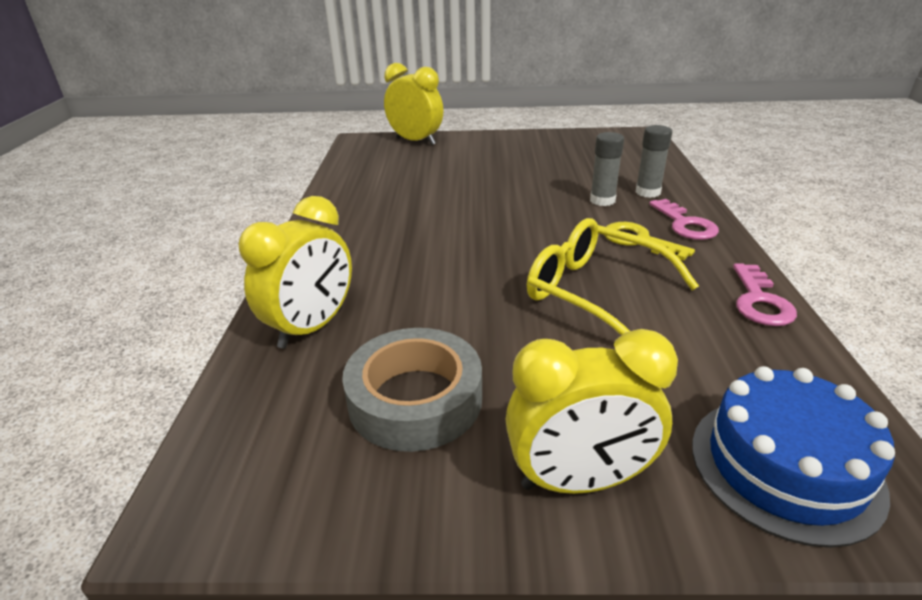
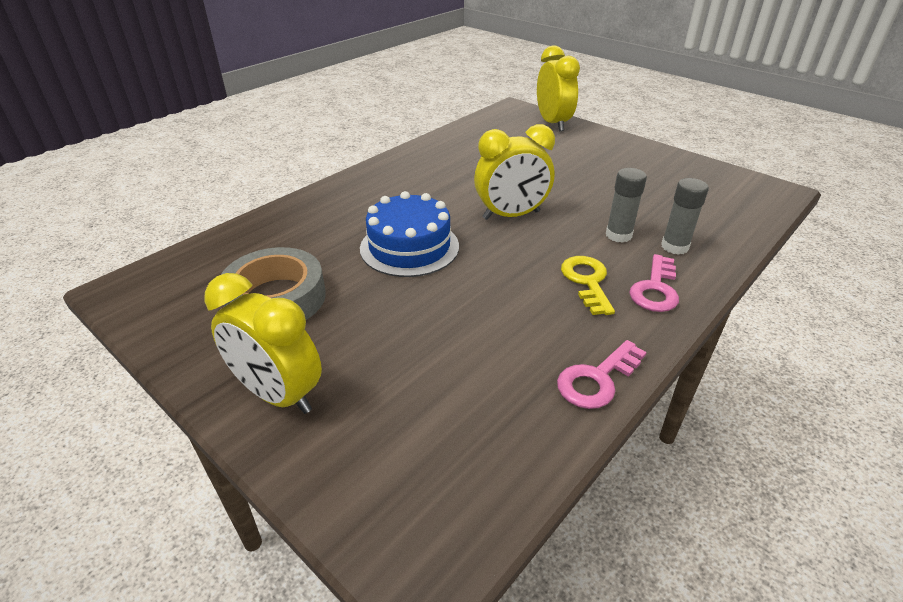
camera: 40 degrees right, 5 degrees up
(312, 327) = (291, 228): yellow clock -> yellow clock (511, 215)
(594, 292) = (481, 299): yellow glasses -> none
(785, 466) = (396, 478): blue cake -> blue cake (409, 247)

